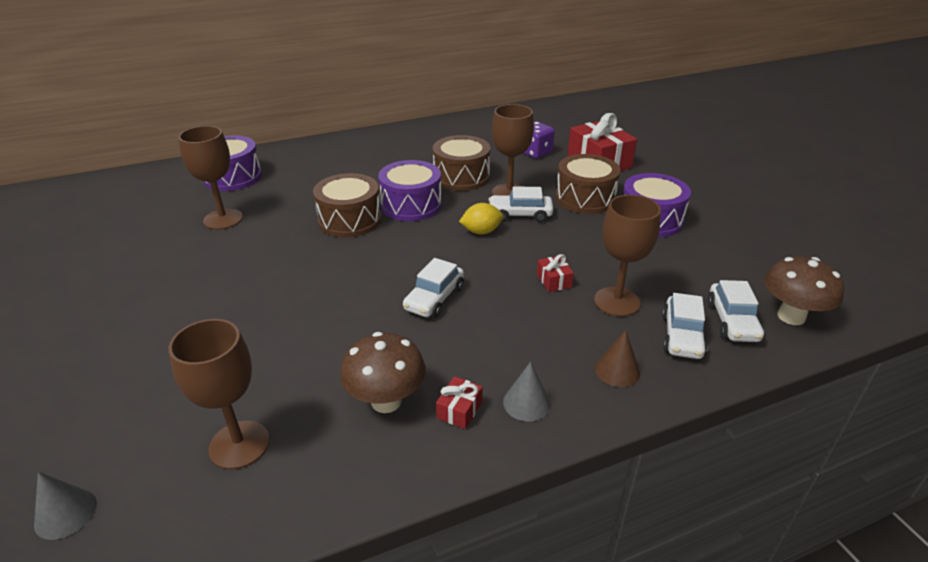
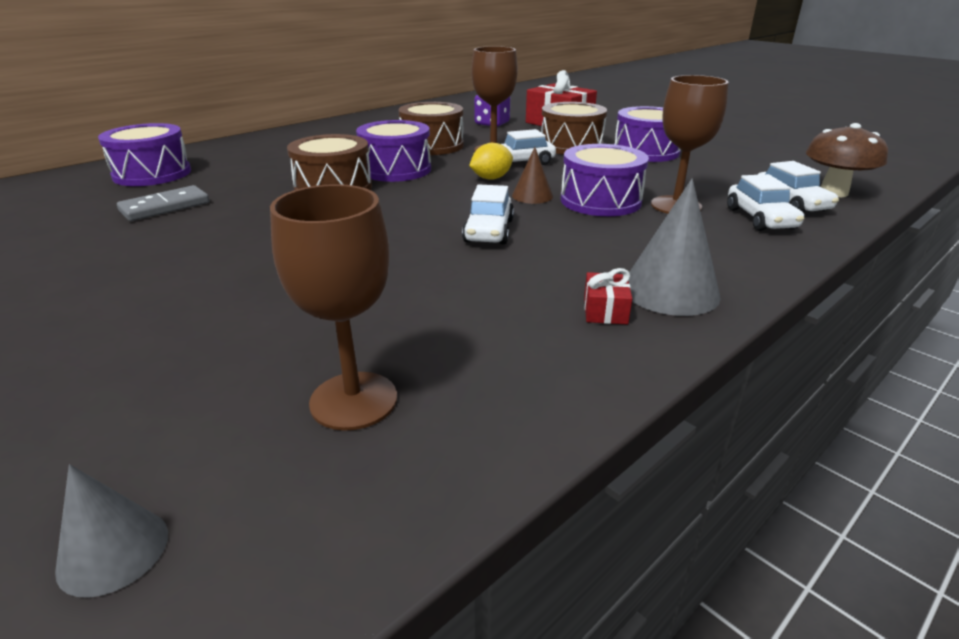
camera: 20 degrees left, 5 degrees down
(223, 219) = (165, 207): brown goblet -> grey domino
(386, 401) = (513, 320): brown mushroom -> none
(526, 403) = (670, 290): grey cone -> grey cone, size x1.68
(554, 281) = (600, 201): red gift -> purple drum
(617, 370) = (730, 251): brown cone -> brown cone (532, 196)

